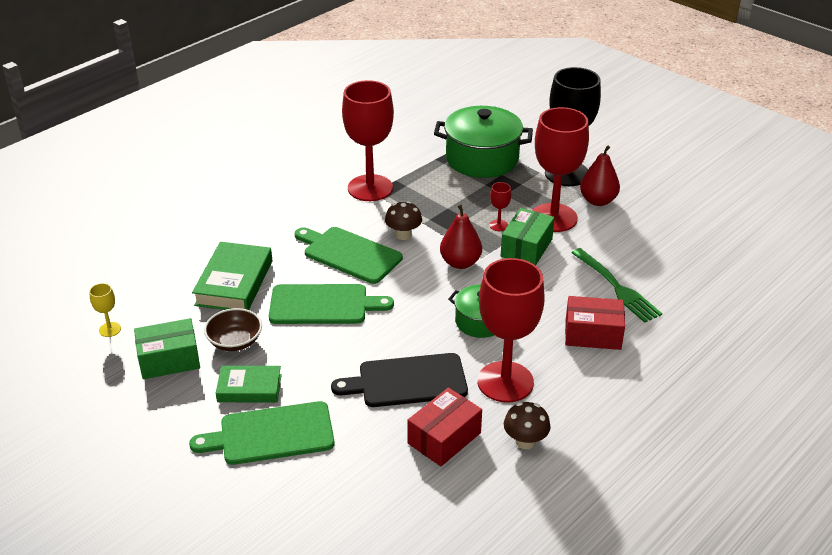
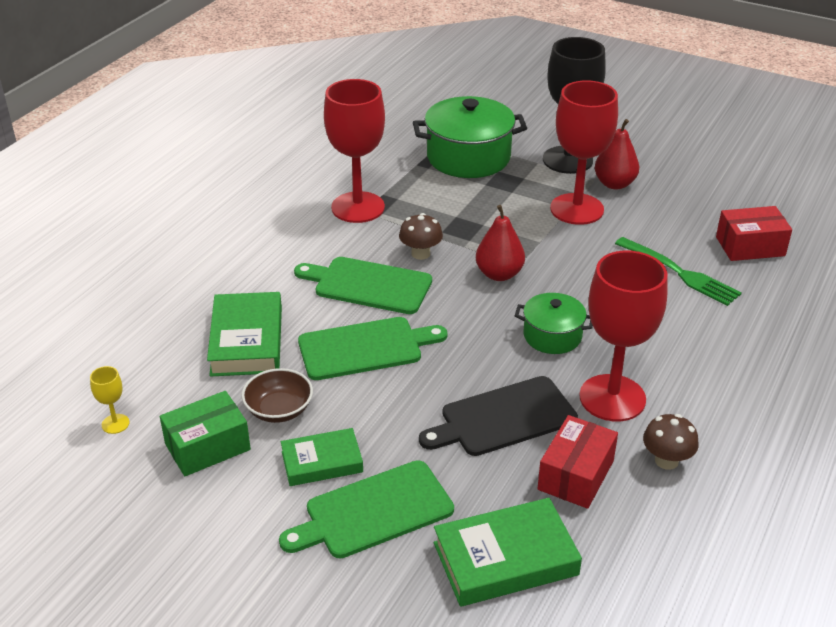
camera: 15 degrees left, 0 degrees up
(356, 492) = (505, 559): none -> green book
(498, 225) = (521, 226): red goblet -> none
(526, 248) = (563, 246): green box -> none
(593, 334) = (680, 328): red box -> red box (750, 246)

